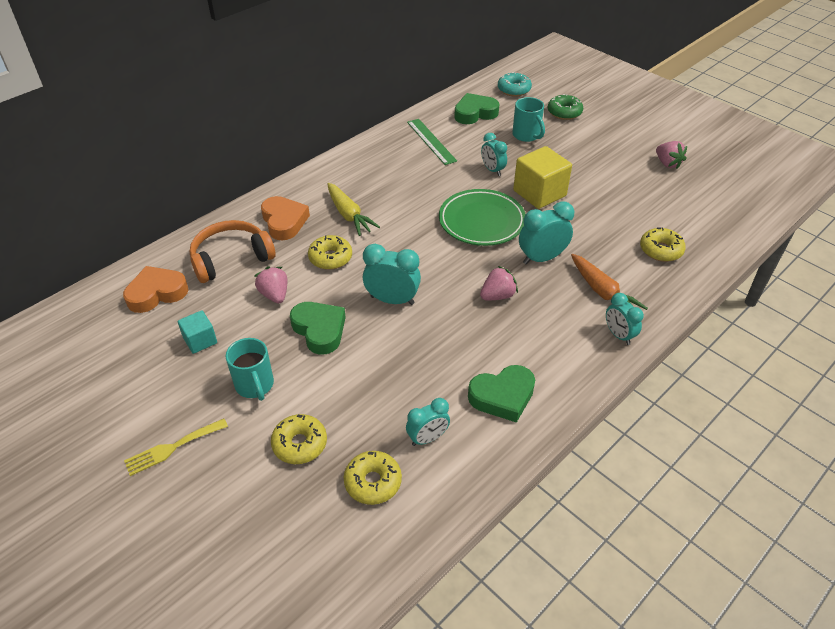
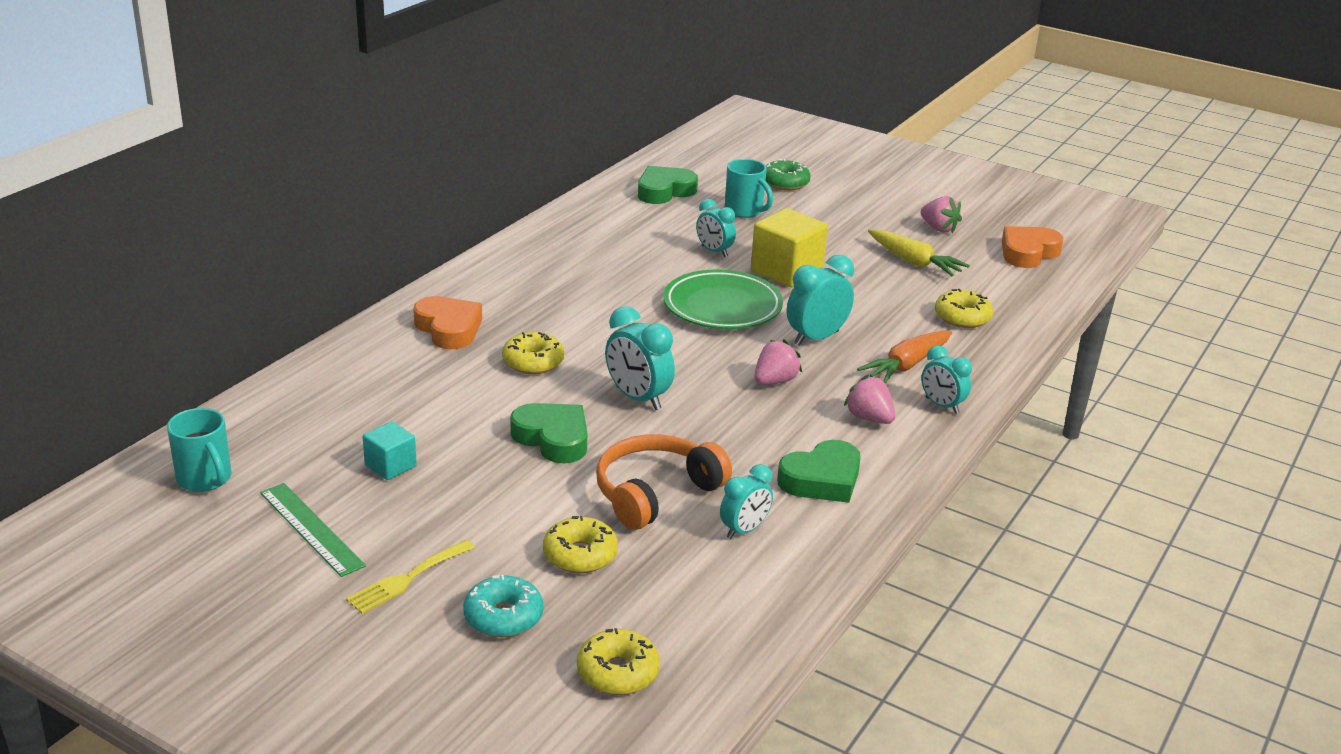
camera: 15 degrees left, 15 degrees down
(157, 293) = (301, 422): orange heart -> orange heart (1028, 253)
(231, 258) = (391, 375): orange headphones -> orange headphones (655, 493)
(255, 385) = (491, 504): turquoise mug -> turquoise mug (205, 479)
(274, 295) = (473, 408): pink strawberry -> pink strawberry (869, 418)
(349, 215) = (538, 314): yellow carrot -> yellow carrot (914, 262)
(373, 482) = (692, 580): yellow donut -> yellow donut (618, 672)
(392, 300) = (638, 398): turquoise clock -> turquoise clock turned 135 degrees counterclockwise
(431, 141) = (617, 226): green ruler -> green ruler (311, 529)
(514, 90) = (707, 162): turquoise donut -> turquoise donut (503, 617)
(603, 292) = (906, 365): orange carrot -> orange carrot turned 90 degrees clockwise

